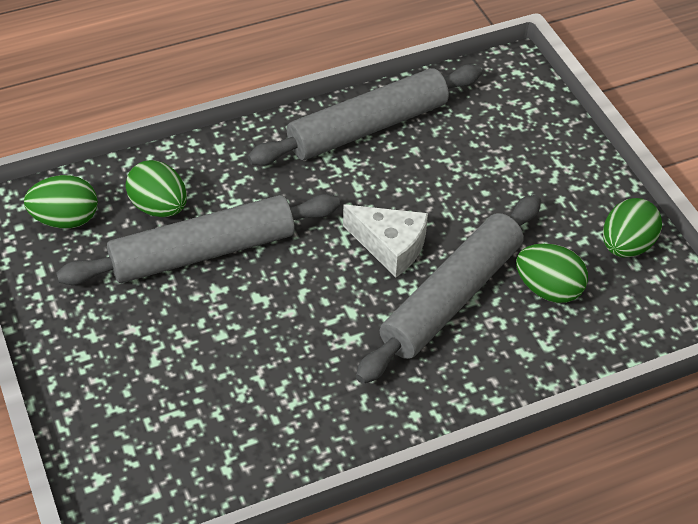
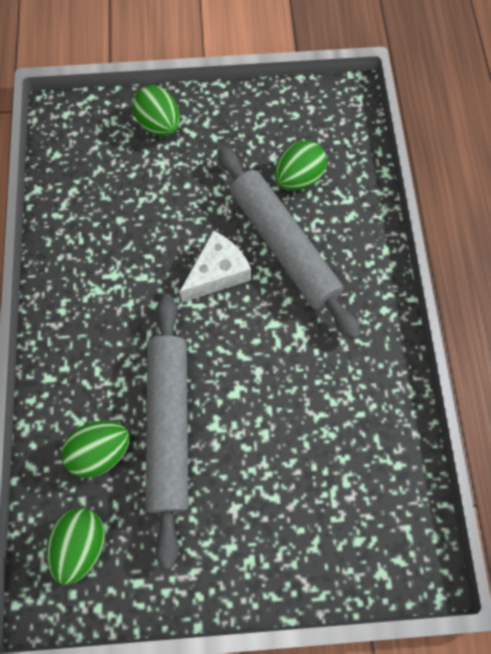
camera: 70 degrees left, 20 degrees up
(368, 127) = (79, 247): grey rolling pin -> none
(626, 246) = (275, 113): green egg -> green egg (159, 125)

